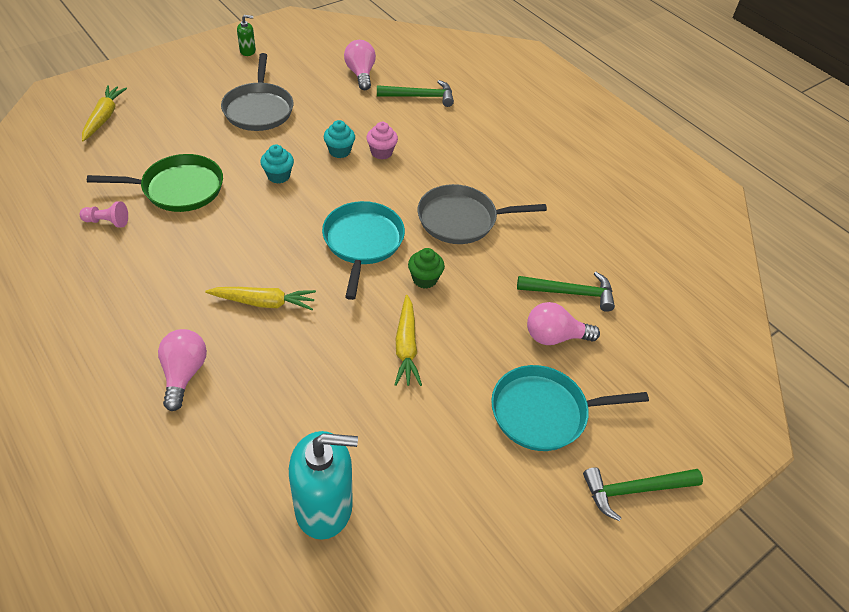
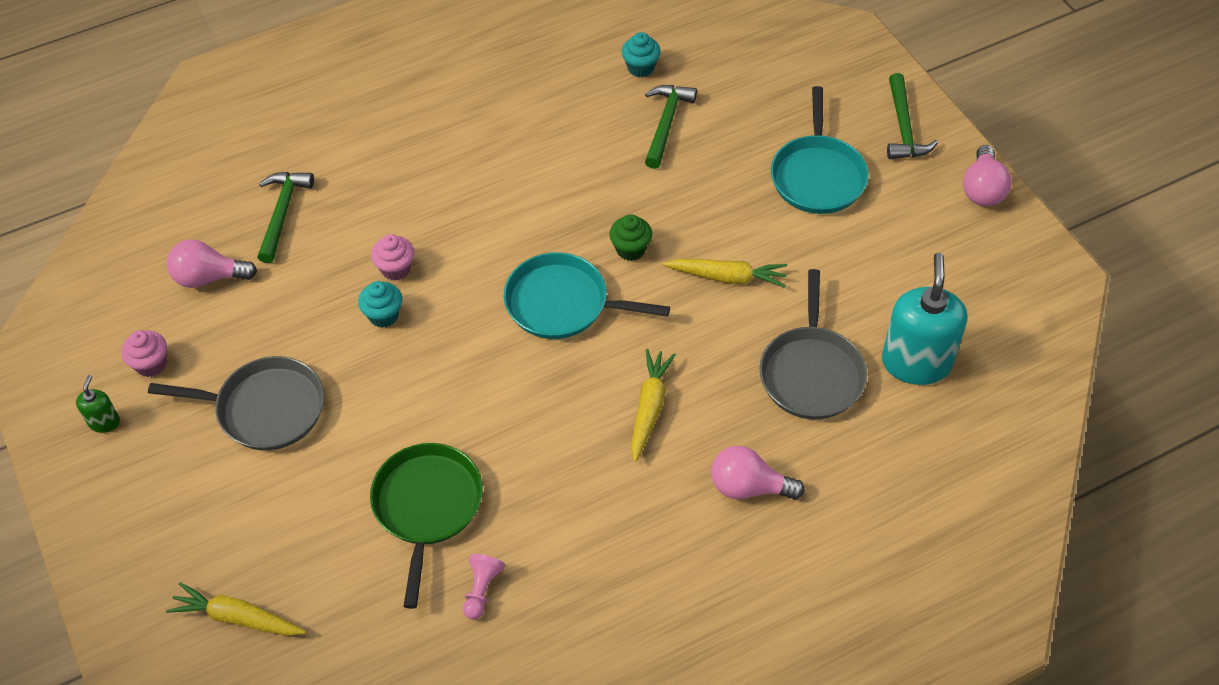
camera: 75 degrees left, 5 degrees up
(278, 176) = (422, 387): turquoise cupcake -> turquoise cupcake (641, 68)
(291, 61) = (151, 364): none -> pink cupcake
(461, 219) = (538, 202): grey pan -> grey pan (811, 373)
(554, 336) = (724, 149): pink light bulb -> pink light bulb (982, 189)

